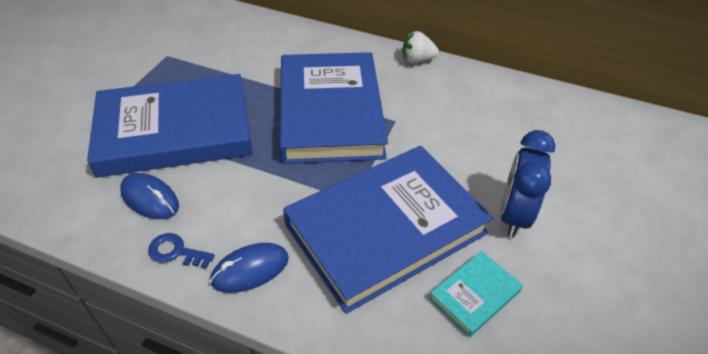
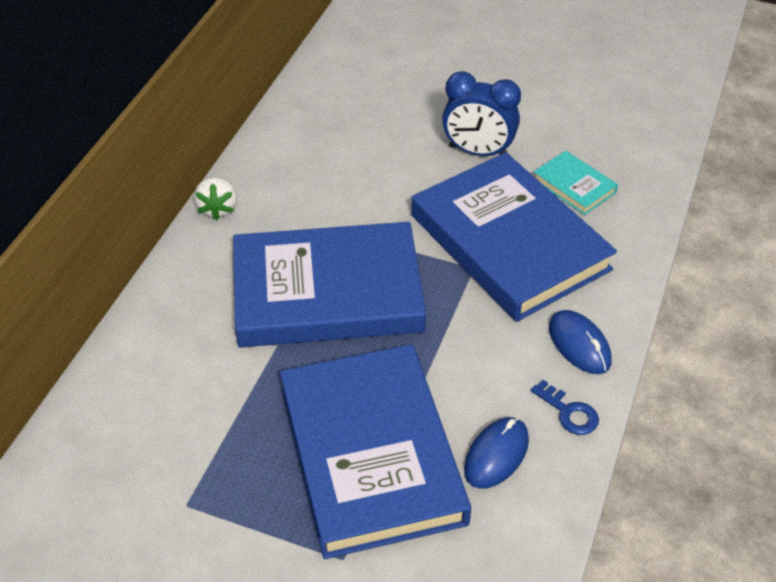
camera: 90 degrees left, 0 degrees up
(176, 252) = (569, 412): blue key -> blue key turned 60 degrees counterclockwise

